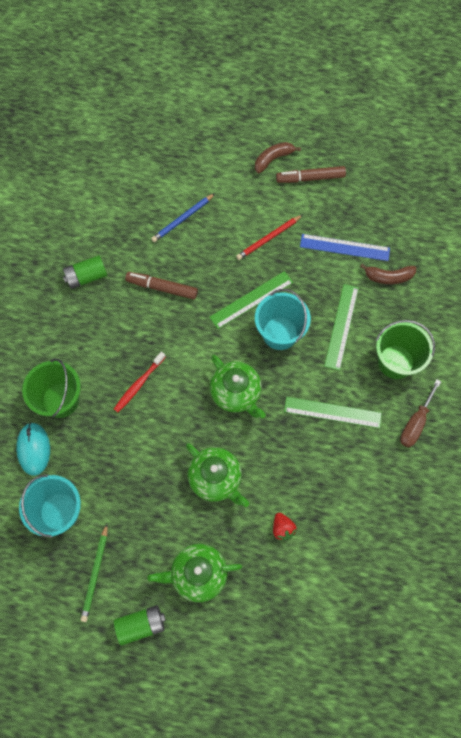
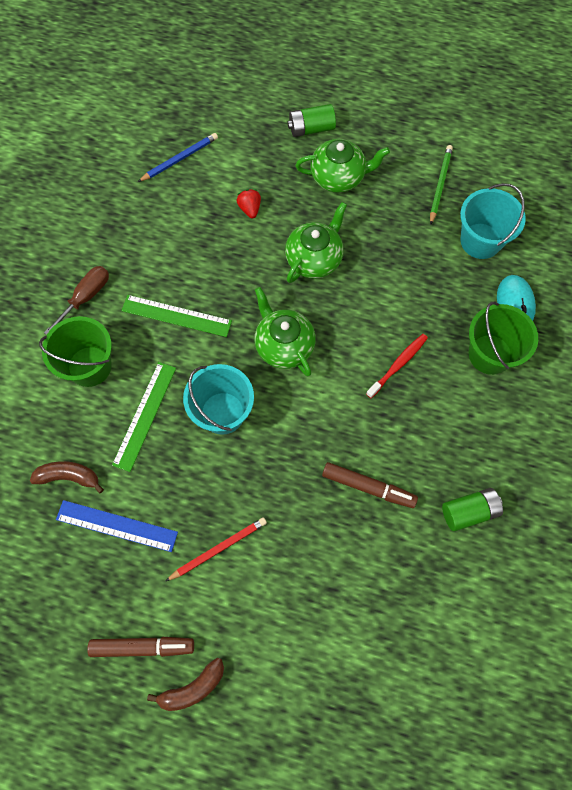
camera: 175 degrees left, 0 degrees up
(141, 625) = (394, 142): green battery -> green battery (311, 128)
(183, 219) = (336, 591): blue pencil -> blue pencil (179, 159)
(216, 478) = (314, 259): green teapot -> green teapot turned 75 degrees clockwise
(251, 299) = (253, 460): green ruler -> none

